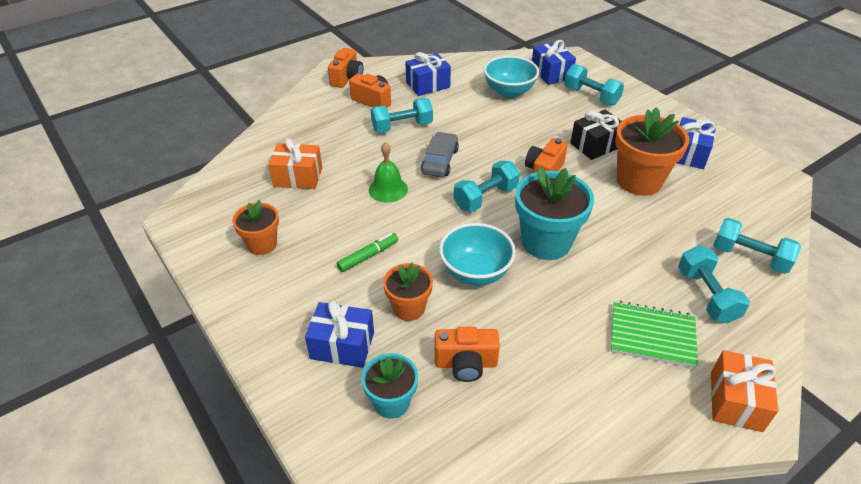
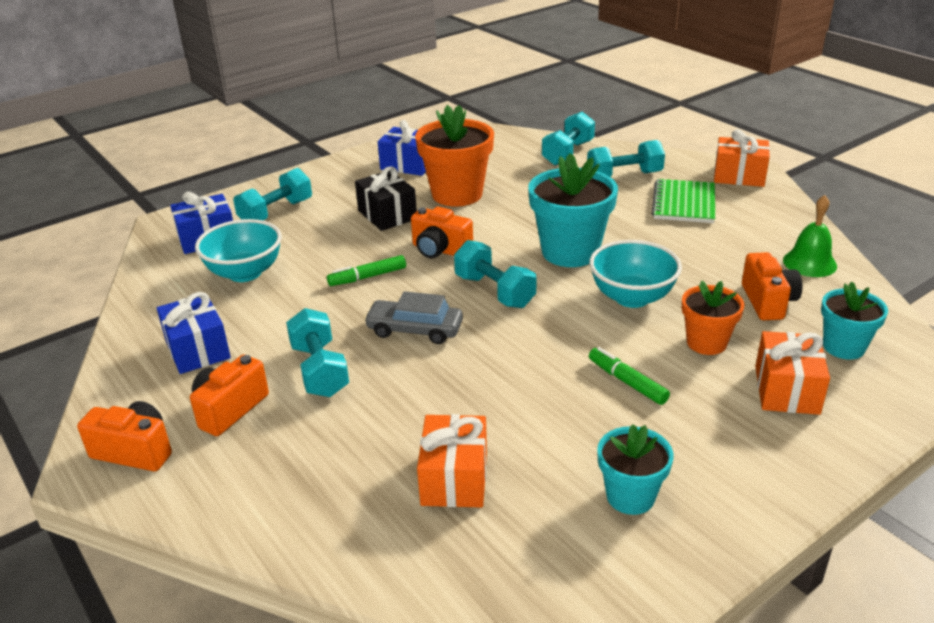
camera: 90 degrees left, 10 degrees down
(262, 244) = (630, 496): orange flower pot -> turquoise flower pot
(342, 345) = (786, 390): blue gift -> orange gift
(388, 189) = (482, 374): green bell -> green bell (809, 263)
(504, 139) = (367, 277): none -> green marker

